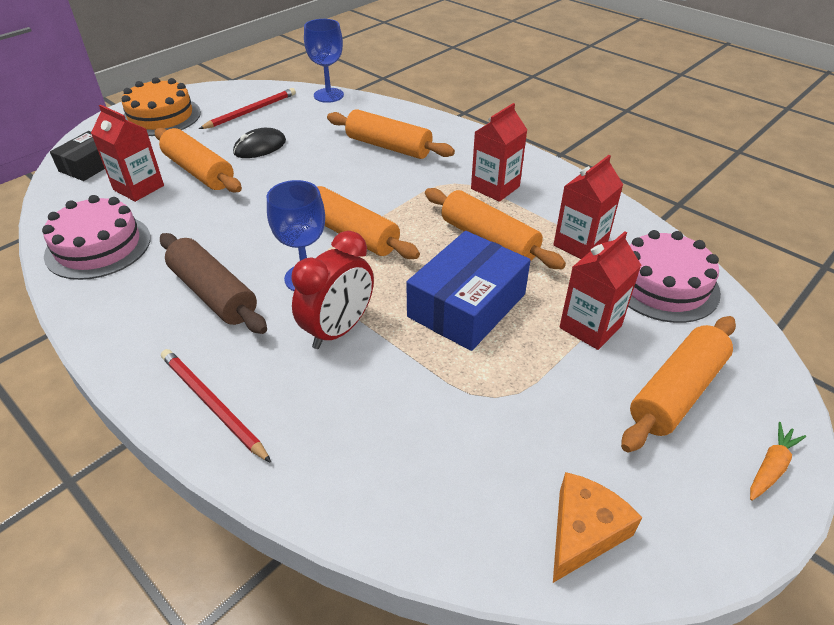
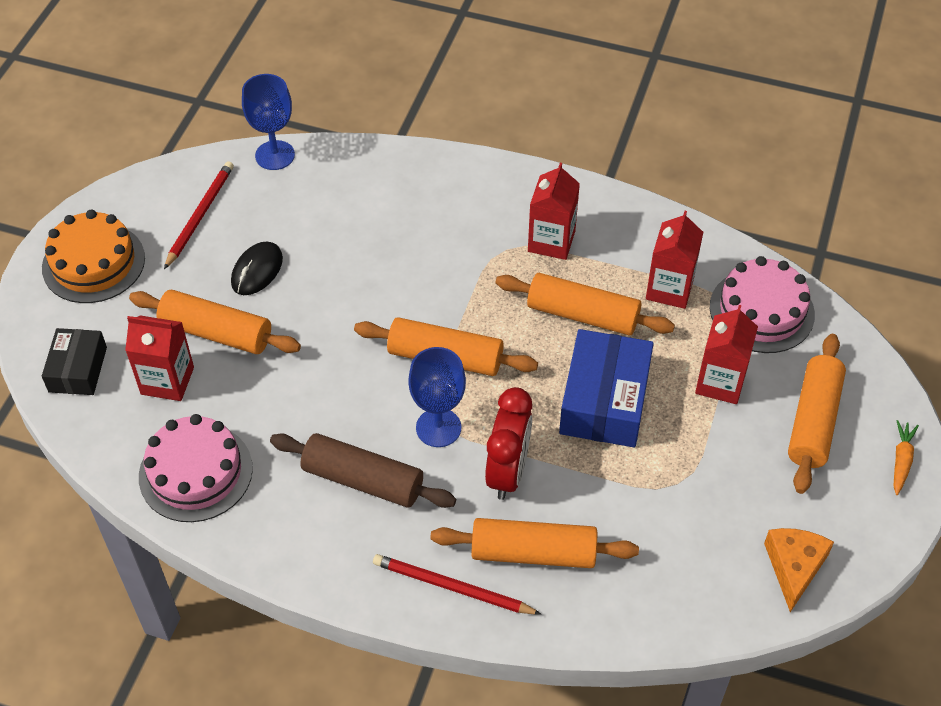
camera: 25 degrees left, 10 degrees up
(388, 146) = (403, 219): orange rolling pin -> orange rolling pin (533, 552)

